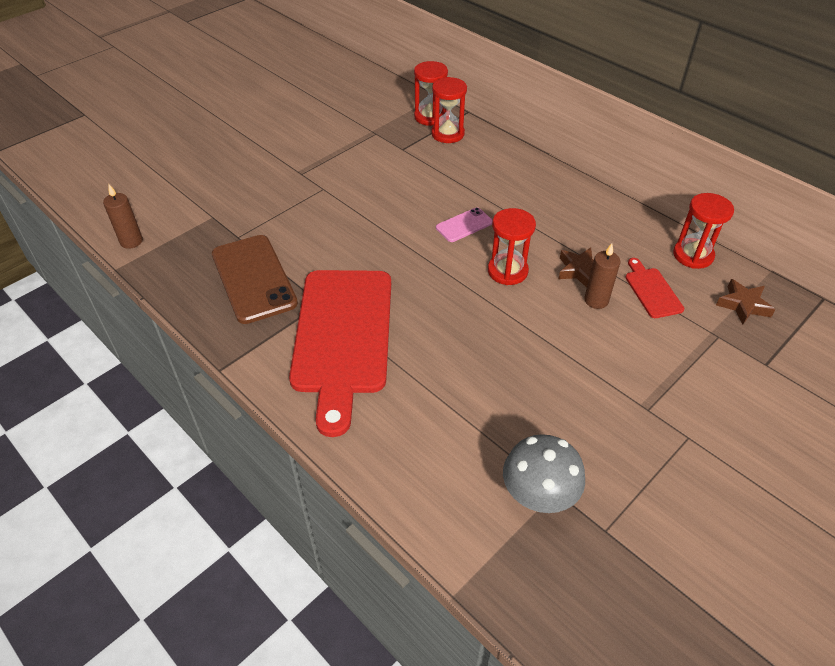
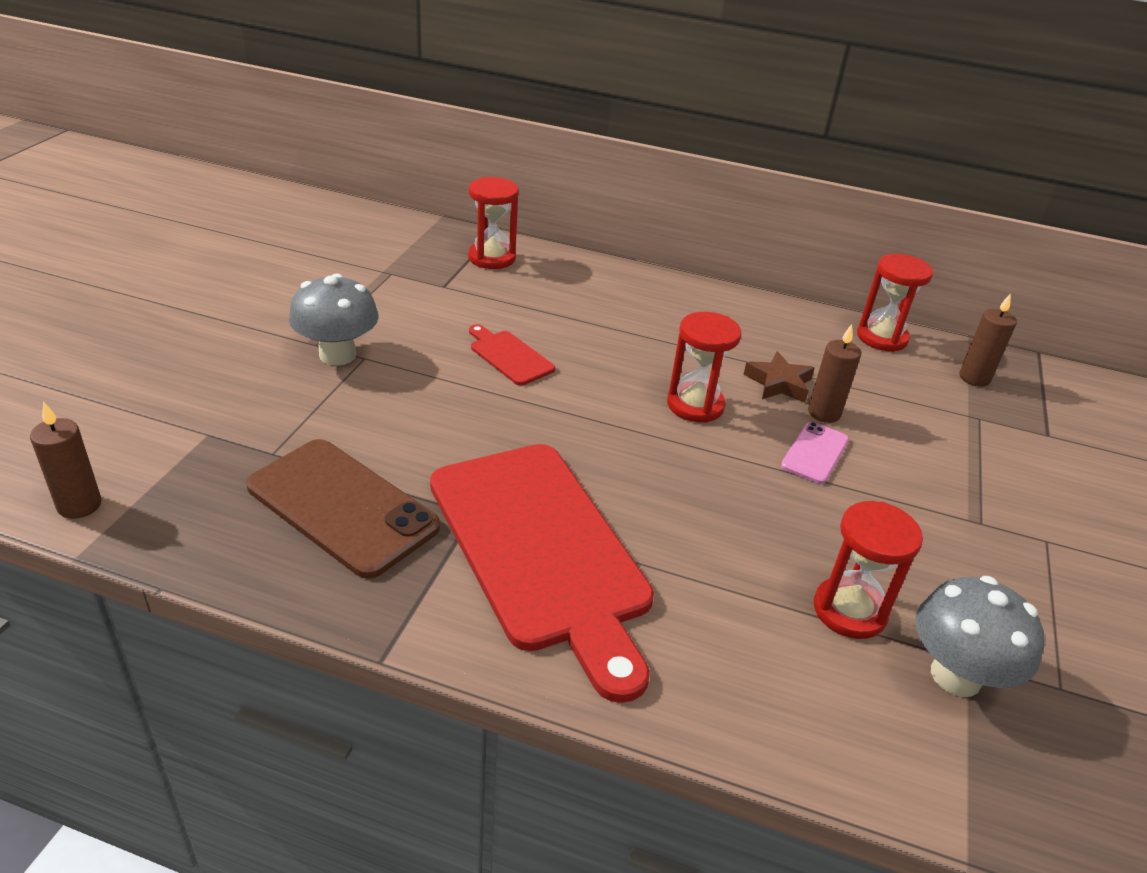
camera: 30 degrees left, 10 degrees down
(309, 183) = (337, 355): none -> grey mushroom
(430, 117) = (452, 241): red hourglass -> red hourglass (849, 610)
(464, 225) = (597, 362): pink phone -> pink phone (815, 453)
(652, 290) = (873, 386): red cutting board -> red cutting board (509, 356)
(743, 305) = (974, 378): brown star -> brown candle

